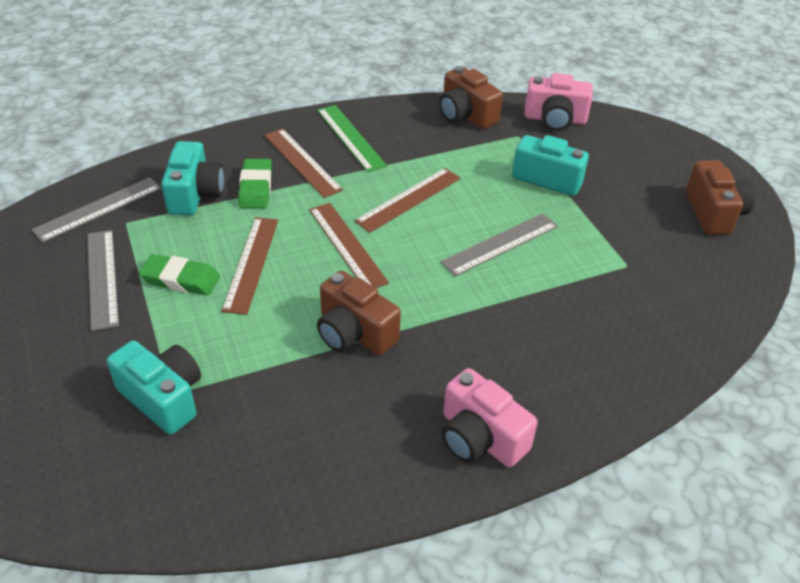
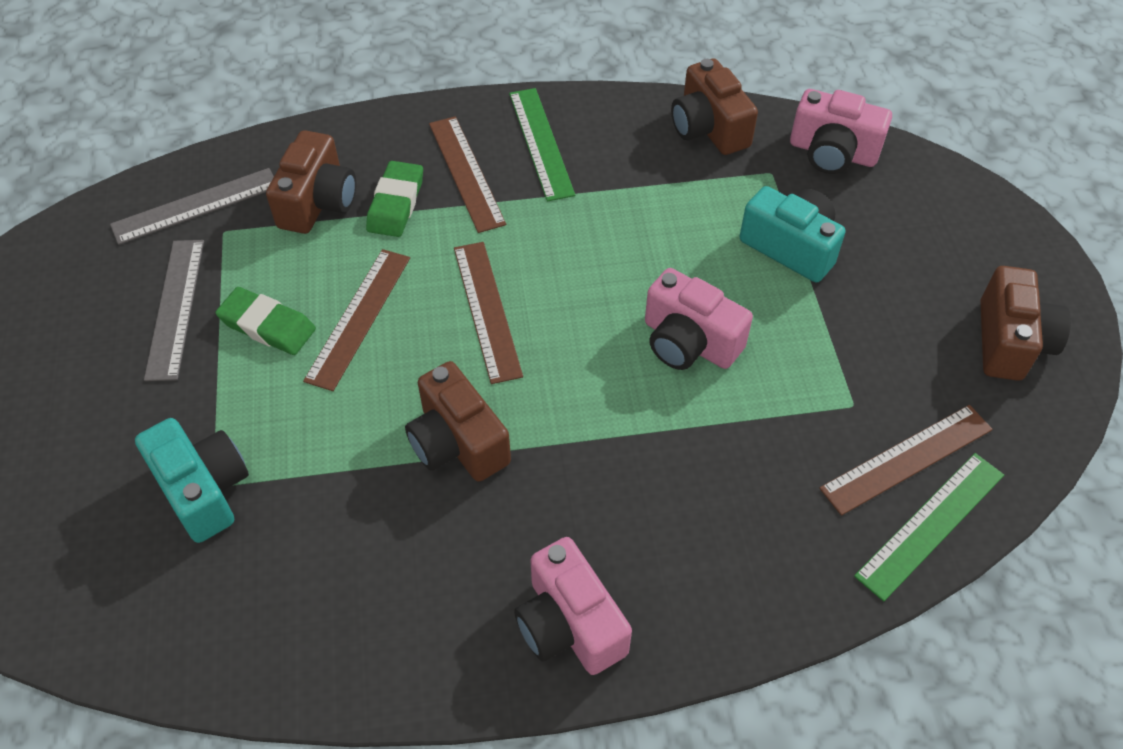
camera: 15 degrees right, 10 degrees up
(195, 194) = (318, 202): turquoise camera -> brown camera
(409, 199) = (588, 252): brown ruler -> brown ruler (907, 459)
(500, 244) = (689, 342): grey ruler -> pink camera
(707, 329) = (931, 525): none -> green ruler

